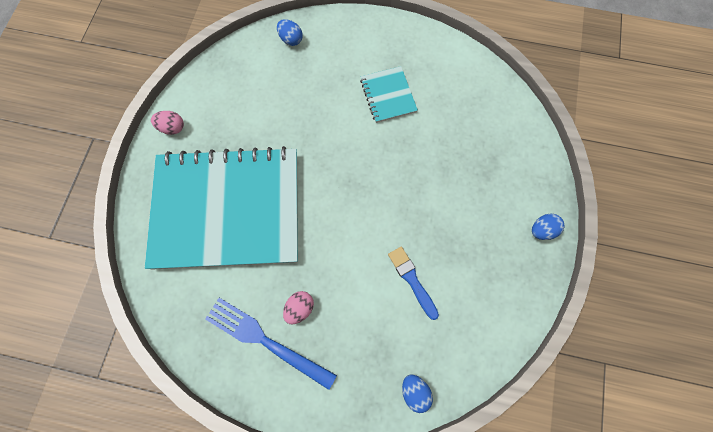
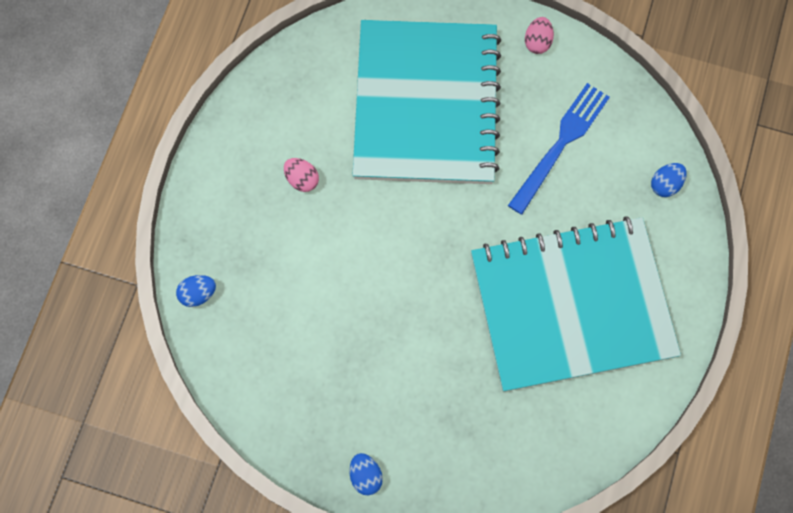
camera: 95 degrees right, 0 degrees up
(264, 340) = (272, 142): blue fork -> blue fork (561, 143)
(388, 95) = (571, 305): turquoise notebook -> turquoise notebook, size x2.48
(412, 280) = (320, 306): blue brush -> none

